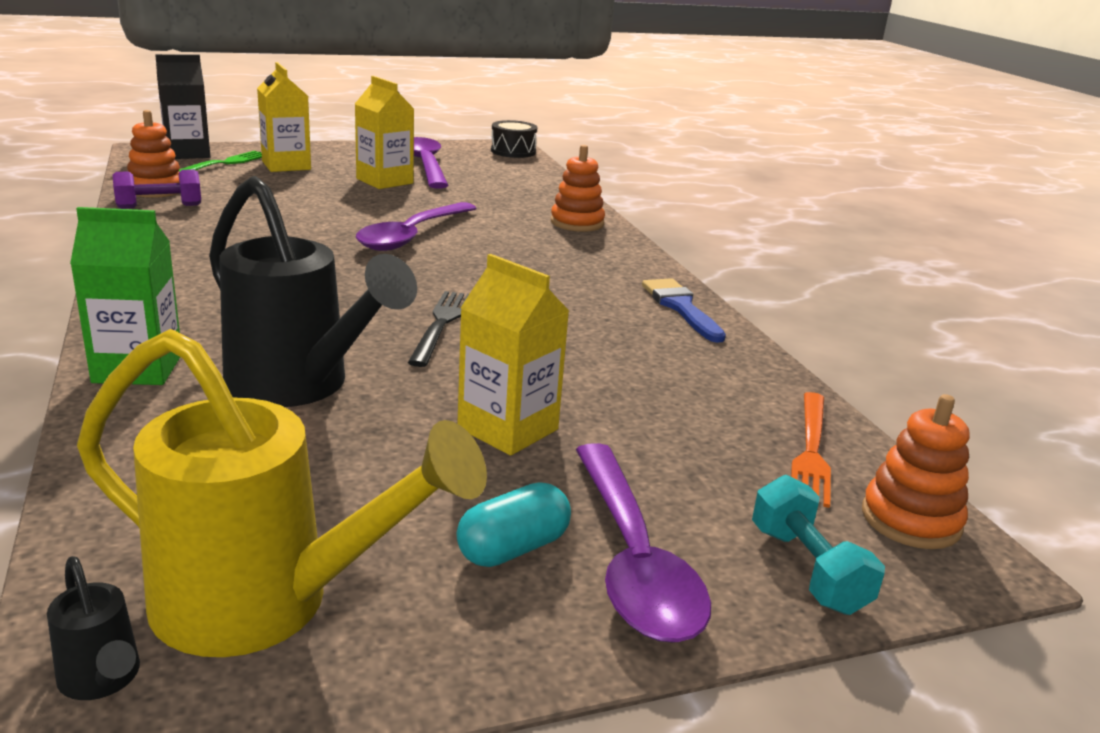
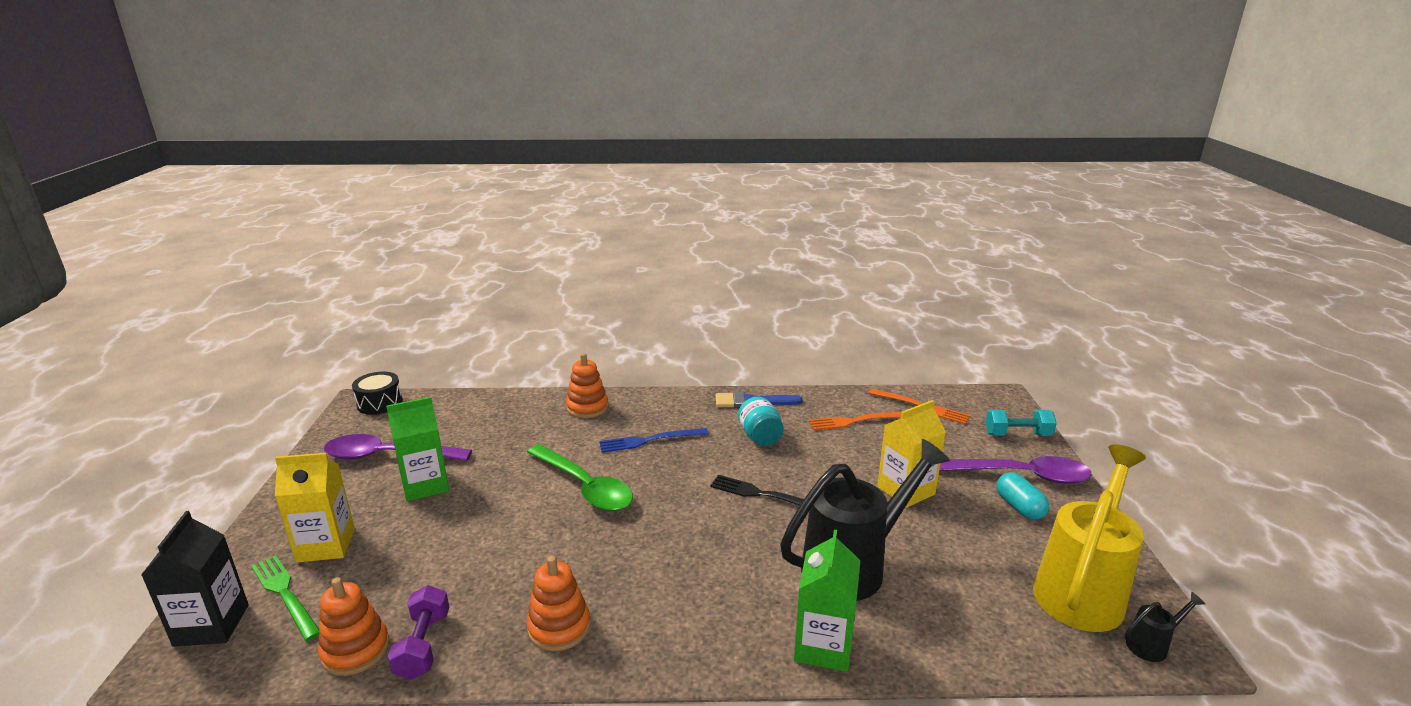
camera: 70 degrees left, 0 degrees up
(384, 181) = (425, 485): yellow carton -> green carton
(412, 236) = (585, 487): purple spoon -> green spoon
(528, 256) = (649, 440): none -> blue fork
(586, 317) = (760, 437): none -> turquoise jar
(698, 387) = (856, 421): none -> orange fork
(910, 520) = (976, 400): orange stacking toy -> orange stacking toy (559, 627)

